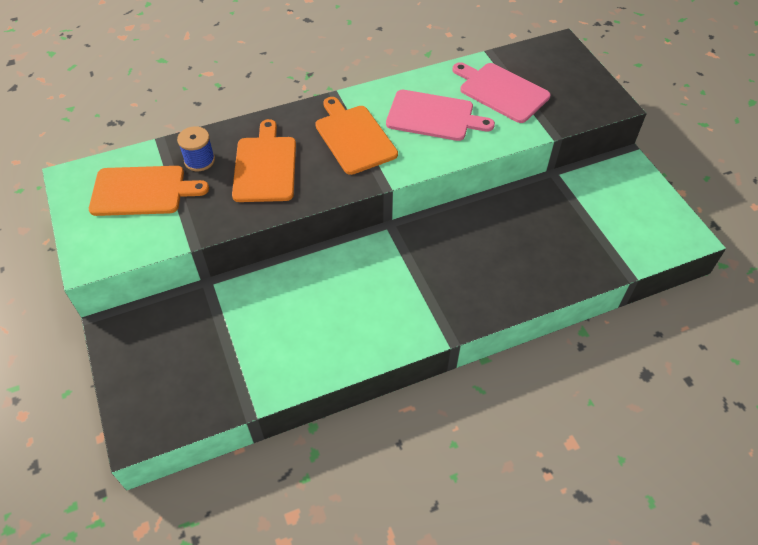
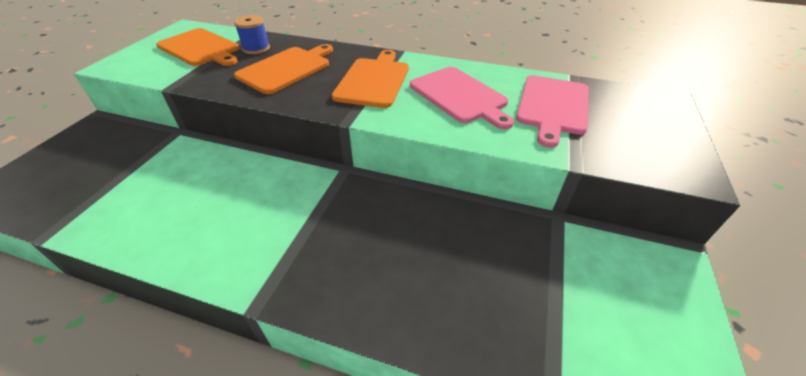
camera: 40 degrees right, 10 degrees down
(501, 91) = (552, 106): pink cutting board -> pink cutting board turned 150 degrees counterclockwise

